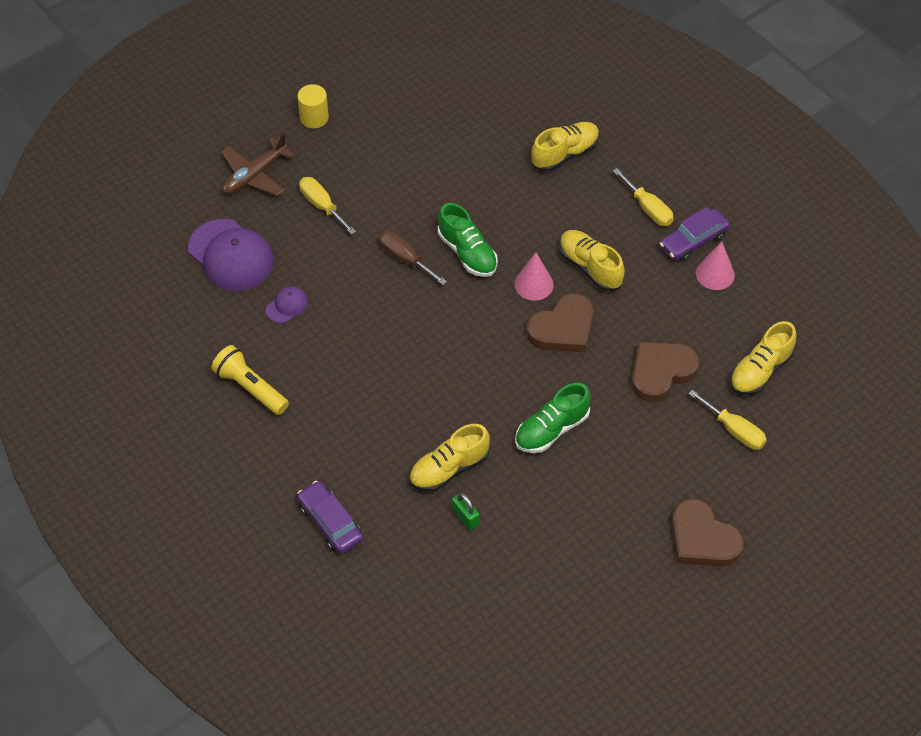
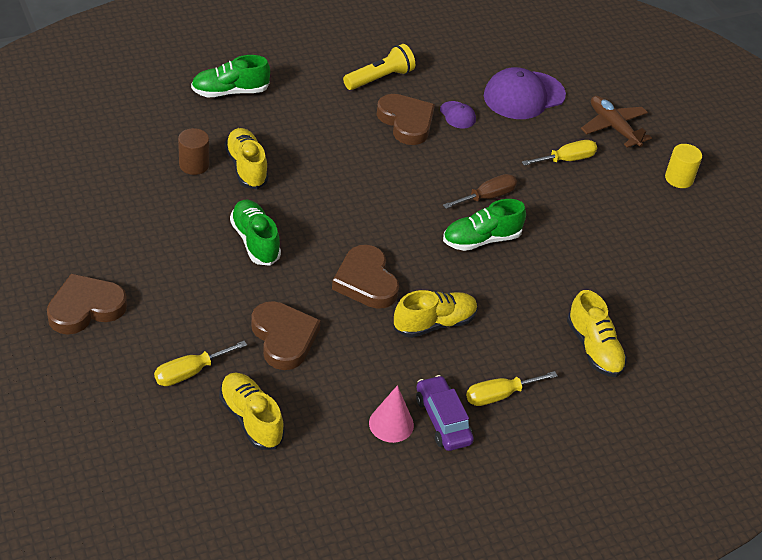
camera: 100 degrees right, 10 degrees down
(317, 348) = (406, 122): none -> brown heart
(330, 522) = (230, 92): purple car -> green shoe
(465, 517) = (194, 165): green padlock -> brown cylinder
(534, 284) = (427, 276): pink cone -> none

